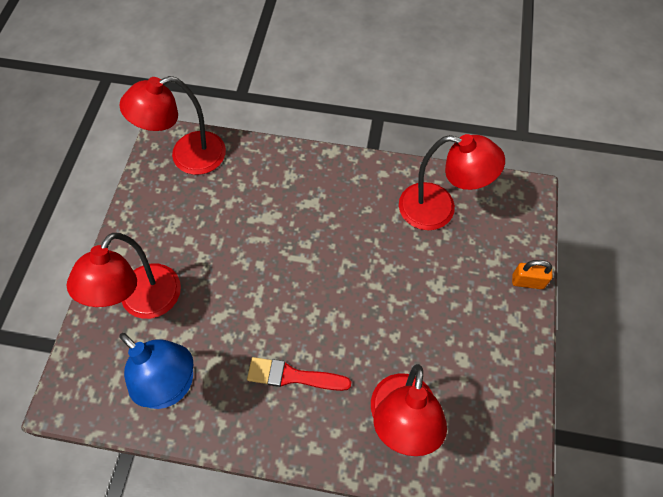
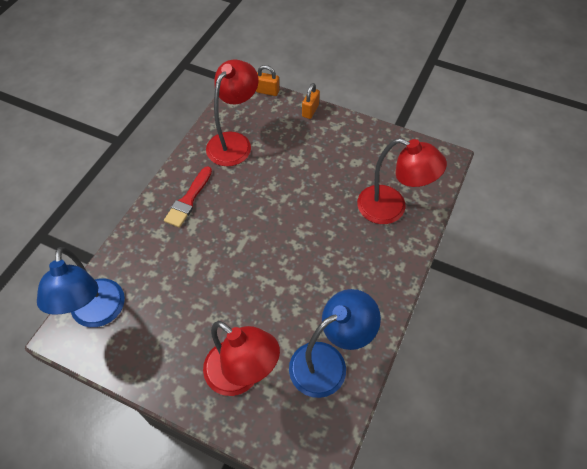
camera: 75 degrees left, 5 degrees down
(187, 157) = (97, 314): red lamp -> blue lamp
(293, 376) = (342, 269): red brush -> red brush (188, 200)
(538, 222) = (267, 91): none -> orange padlock

